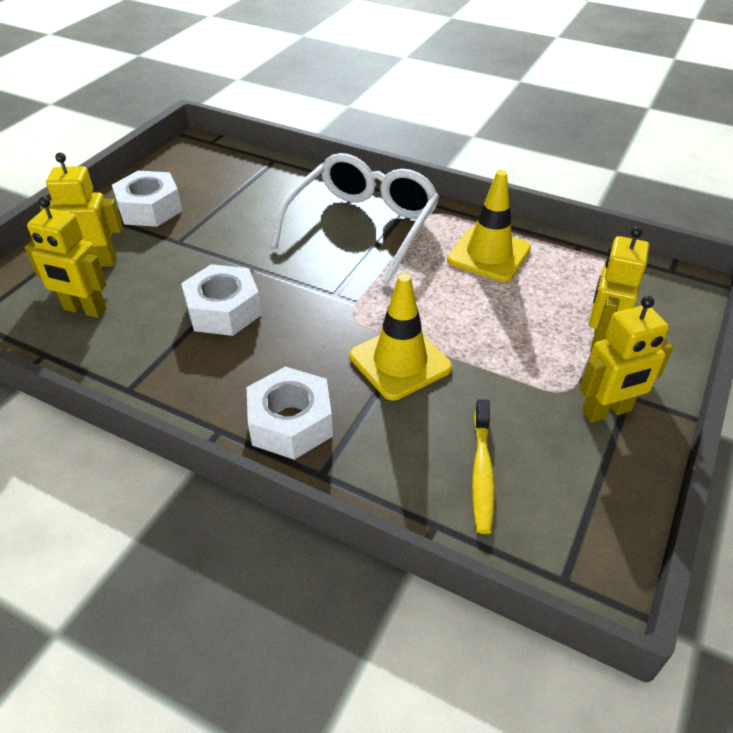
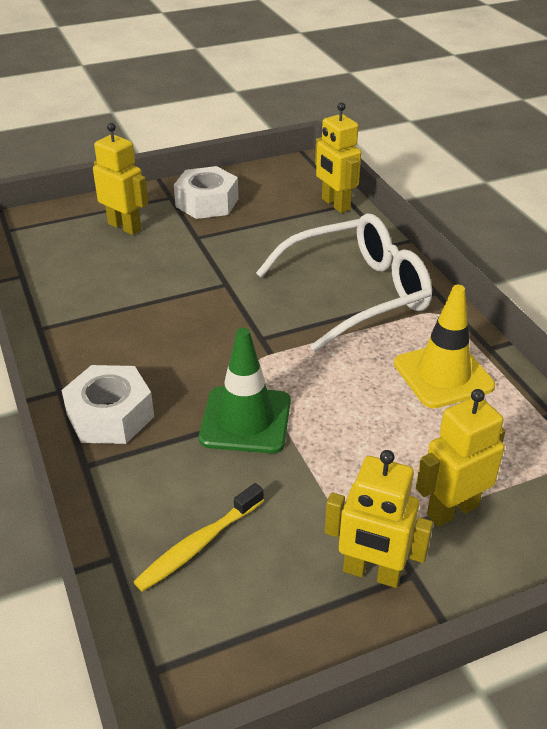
camera: 40 degrees right, 5 degrees down
(84, 310) = (78, 257): yellow robot -> yellow robot (335, 204)
(224, 310) = (166, 306): white nut -> none
(400, 362) = (245, 420): yellow traffic cone -> green traffic cone

